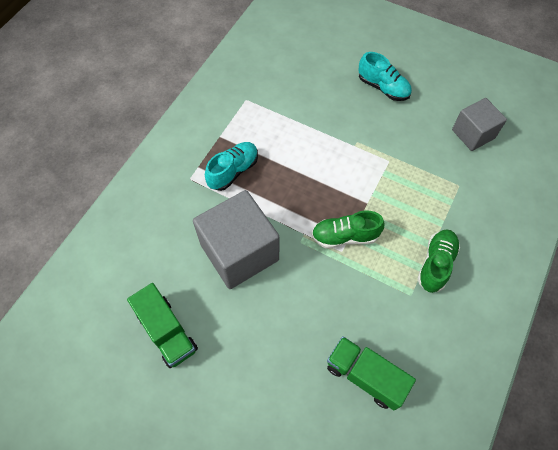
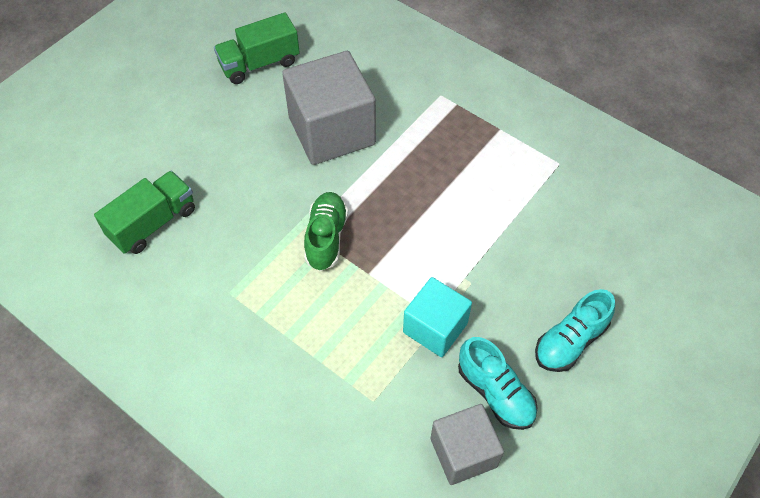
camera: 100 degrees right, 5 degrees down
(233, 171) = (444, 137): turquoise shoe -> turquoise shoe (495, 393)
(397, 158) = (435, 328): none -> turquoise cube
(436, 264) = (260, 332): green shoe -> none

